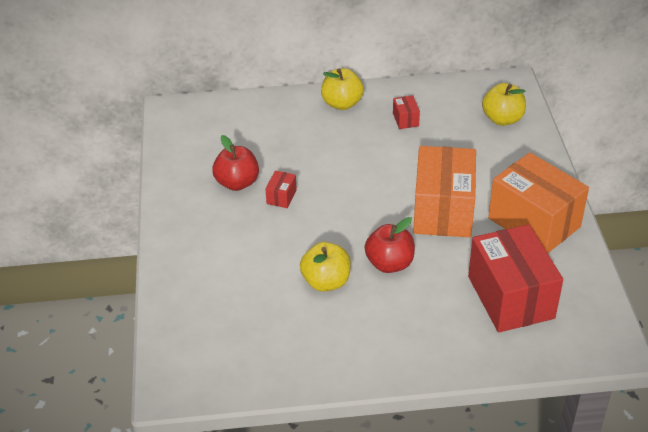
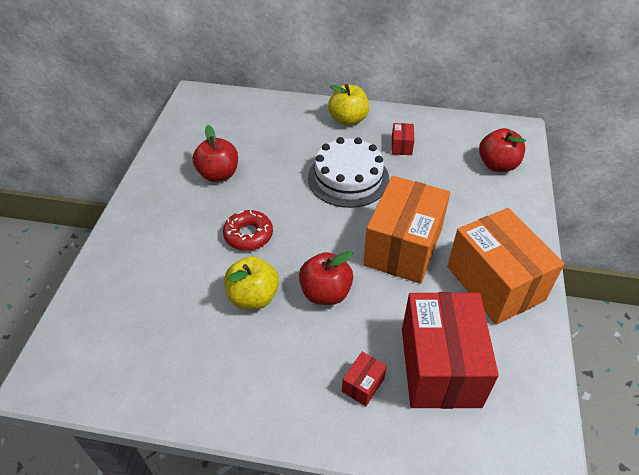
camera: 15 degrees right, 5 degrees up
(281, 197) = (252, 197): red box -> red box (363, 385)
(295, 231) = (248, 235): none -> red donut
(367, 160) = (348, 178): none -> white cake
(502, 119) = (497, 165): yellow apple -> red apple

